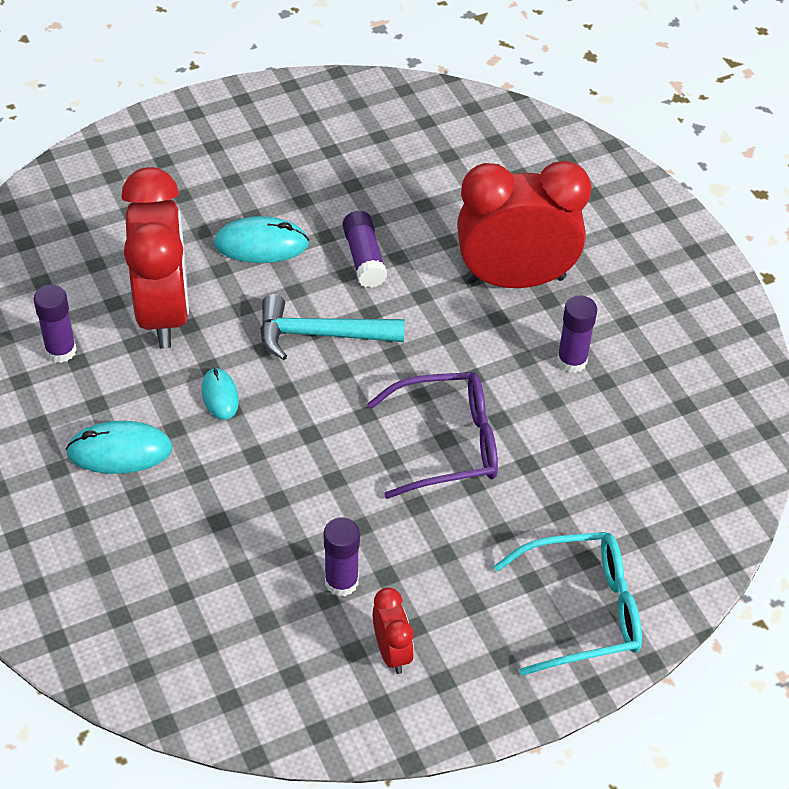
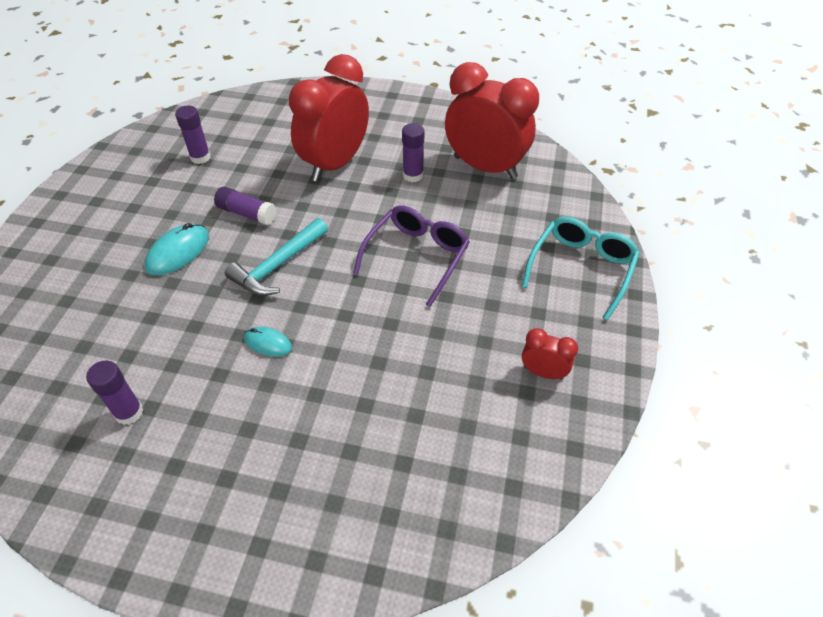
camera: 50 degrees left, 0 degrees up
(119, 451) = (252, 428): turquoise mouse -> none
(163, 312) = (168, 333): red clock -> red clock (485, 167)
(341, 582) = (470, 366): purple glue stick -> purple glue stick (200, 157)

